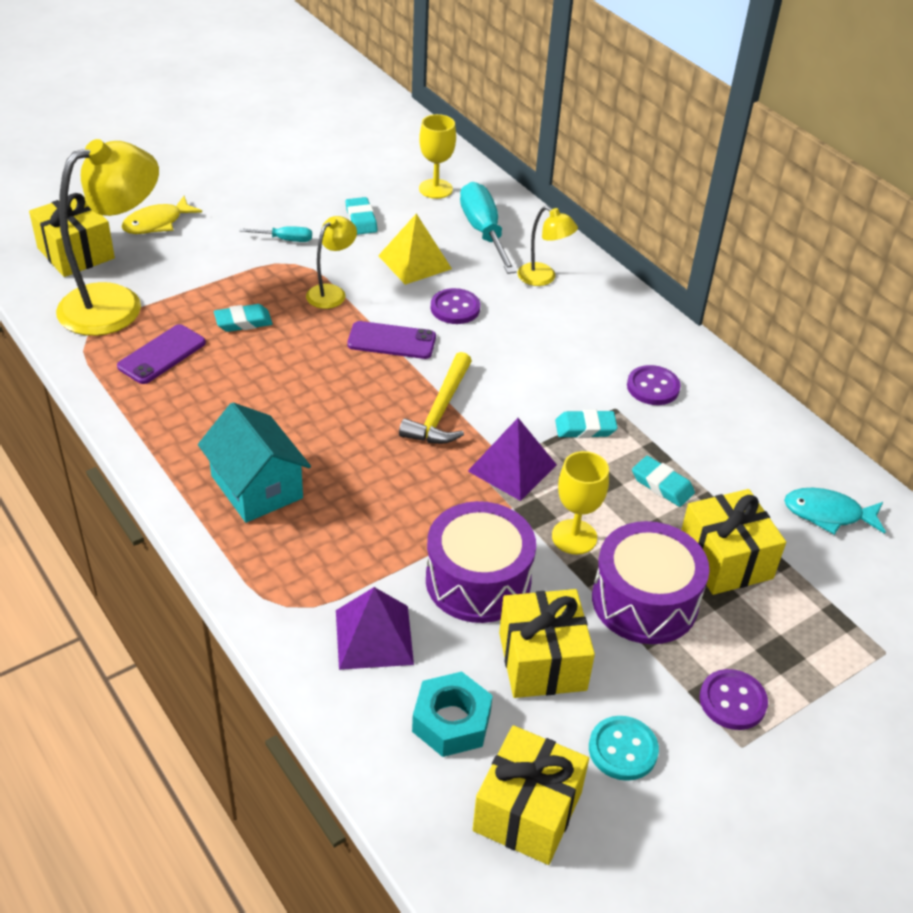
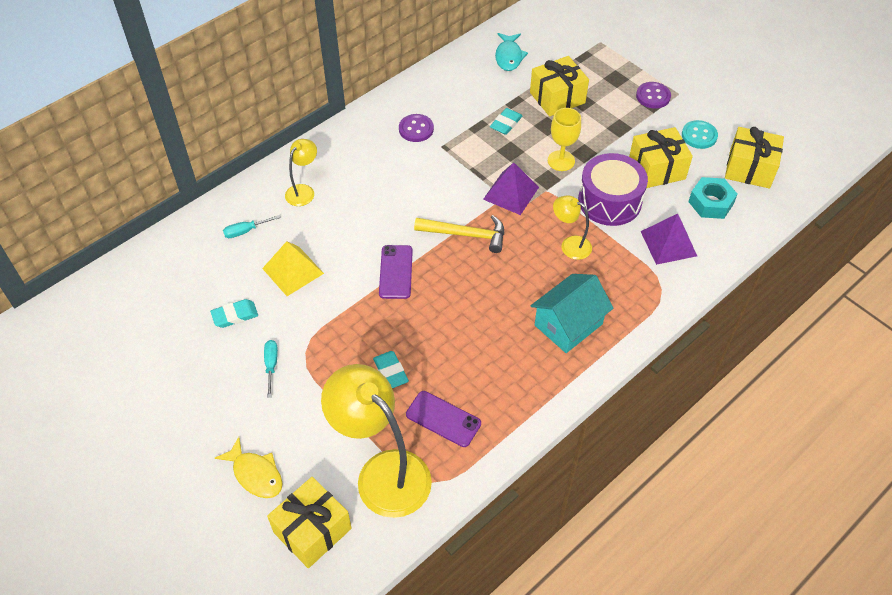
camera: 95 degrees left, 10 degrees up
(331, 292) = (342, 319): yellow lamp -> yellow lamp (570, 245)
(435, 189) = (182, 270): yellow goblet -> none
(455, 308) = (349, 239): purple button -> none
(484, 232) = (246, 231): turquoise screwdriver -> turquoise screwdriver, size x0.49
(585, 428) = (464, 160): turquoise eraser -> none
(644, 601) = (599, 129): purple drum -> none

